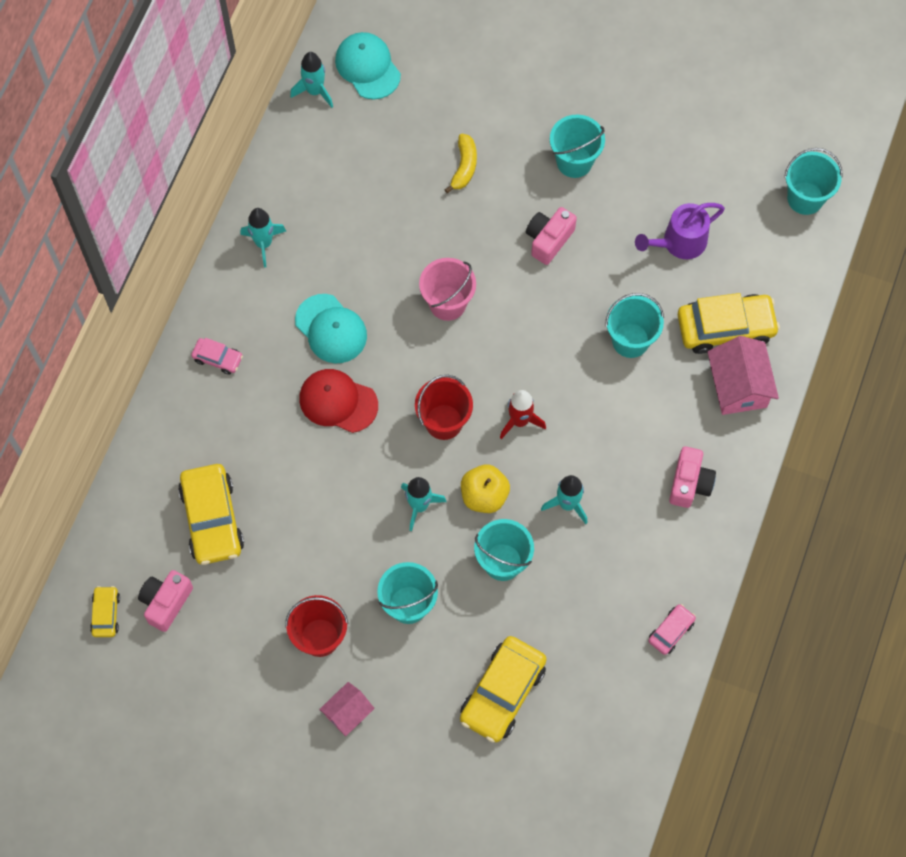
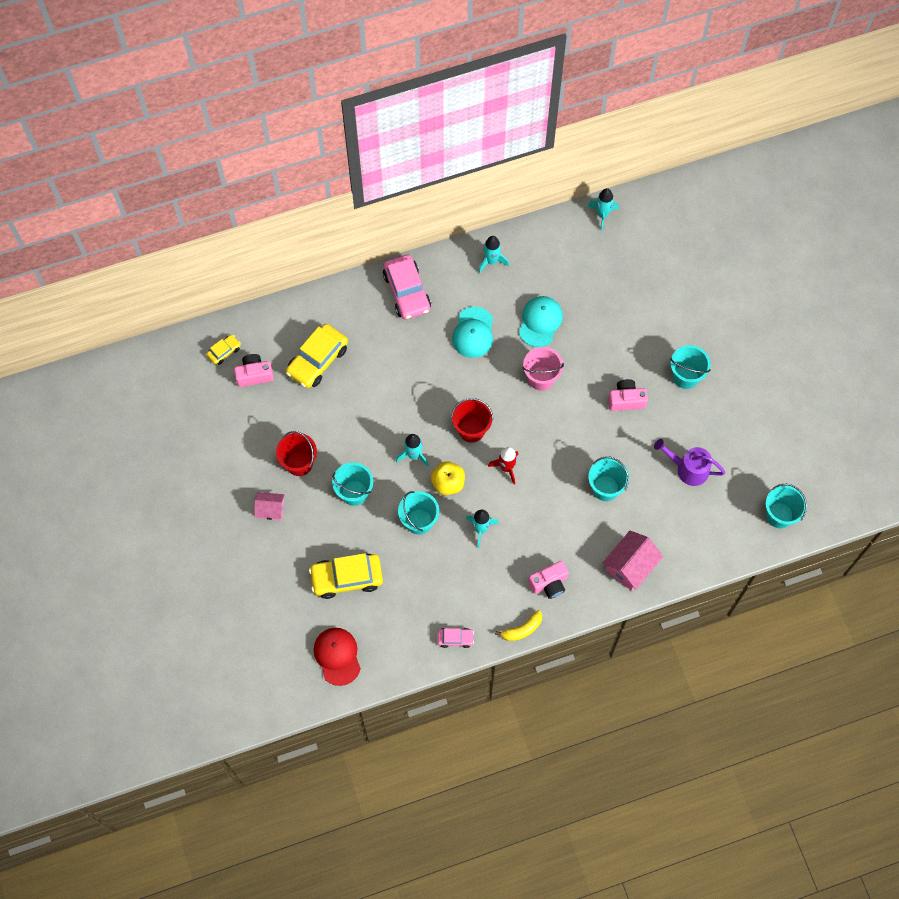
camera: 50 degrees right, 0 degrees up
(218, 358) = (407, 291): pink car -> pink car, size x1.98
(338, 402) = (435, 369): red cap -> red cap (337, 656)
(367, 67) = (642, 229): turquoise cap -> turquoise cap (540, 322)
(464, 167) = (629, 323): yellow banana -> yellow banana (522, 629)
(725, 327) = (659, 532): yellow car -> none

